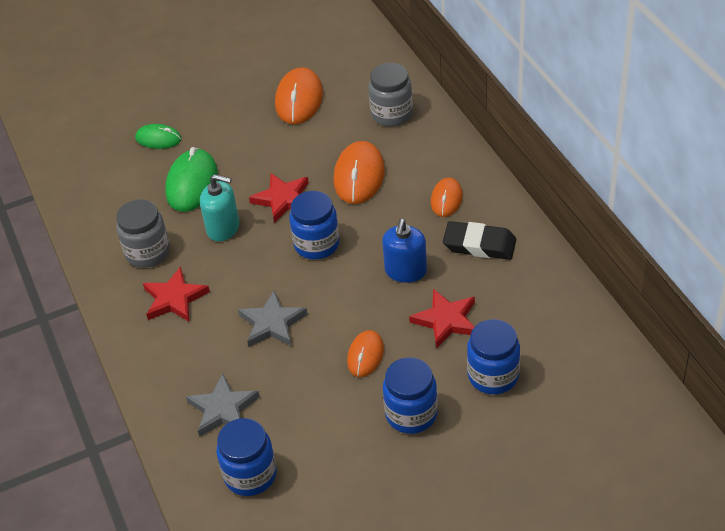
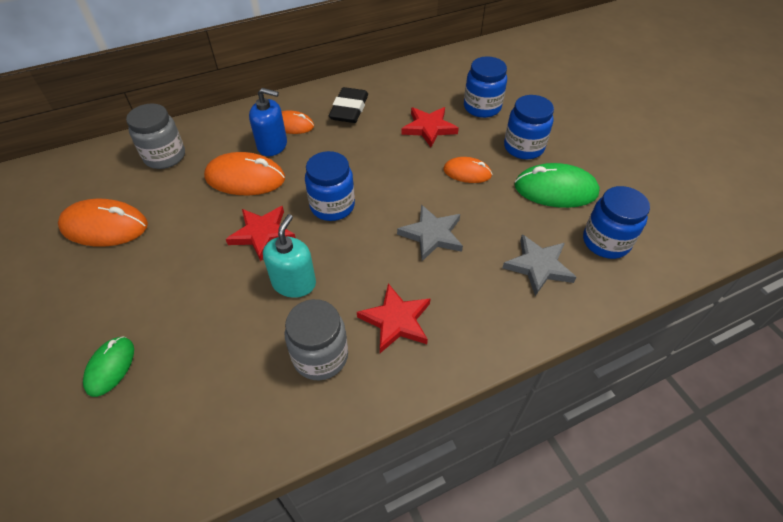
camera: 95 degrees left, 5 degrees up
(192, 183) = (211, 320): green mouse -> green mouse (555, 189)
(405, 271) = (373, 149): blue soap dispenser -> blue soap dispenser (272, 145)

